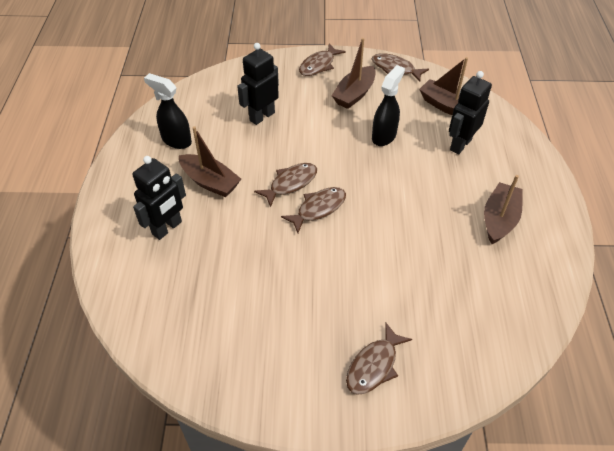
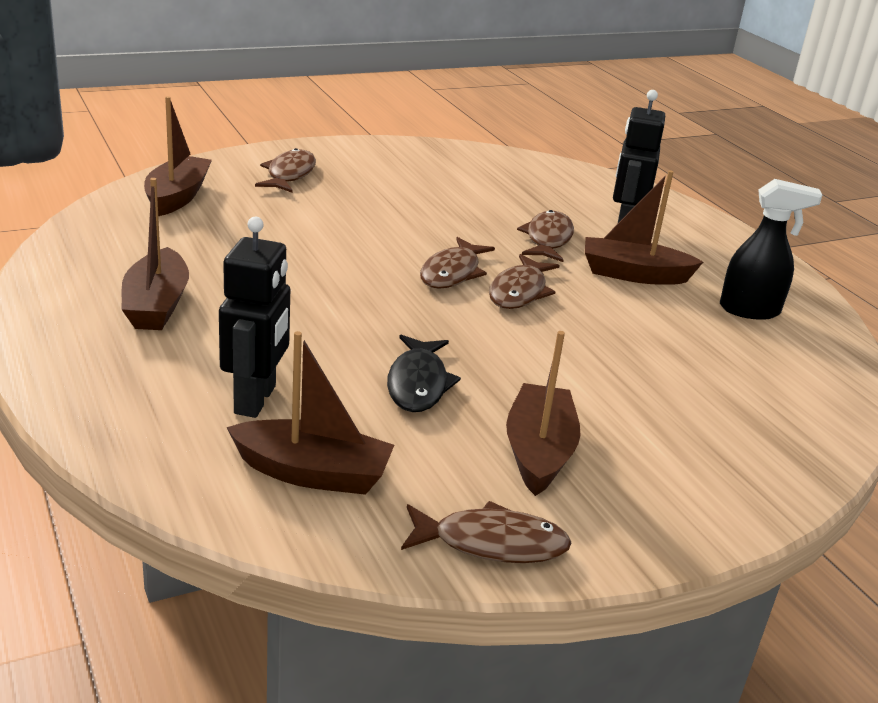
camera: 150 degrees right, 20 degrees down
(262, 116) = (669, 370): black robot -> none
(319, 65) = (678, 502): brown fish -> brown fish (548, 239)
(384, 136) = (418, 384): black spray bottle -> black fish
(473, 346) = (177, 196): none -> brown boat

